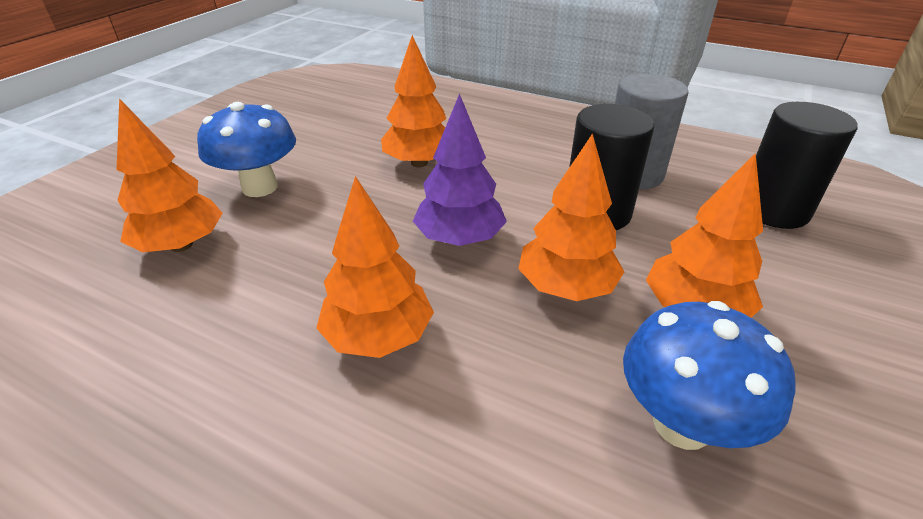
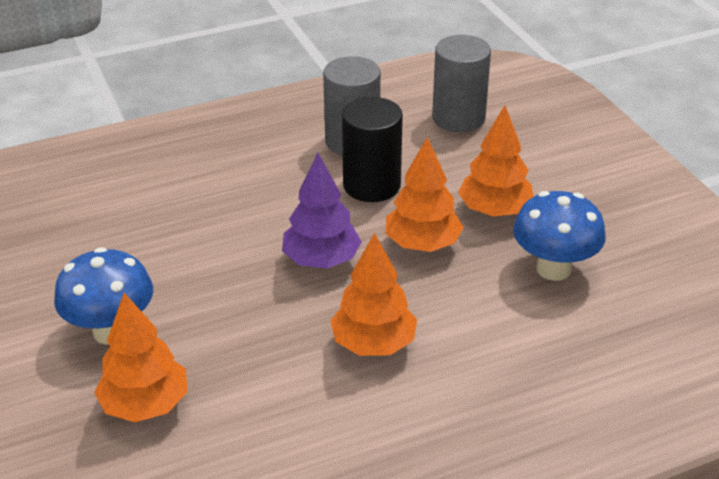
camera: 50 degrees left, 0 degrees up
(419, 163) = (197, 228): orange tree -> none
(773, 210) = (458, 118): black cylinder -> grey cylinder

